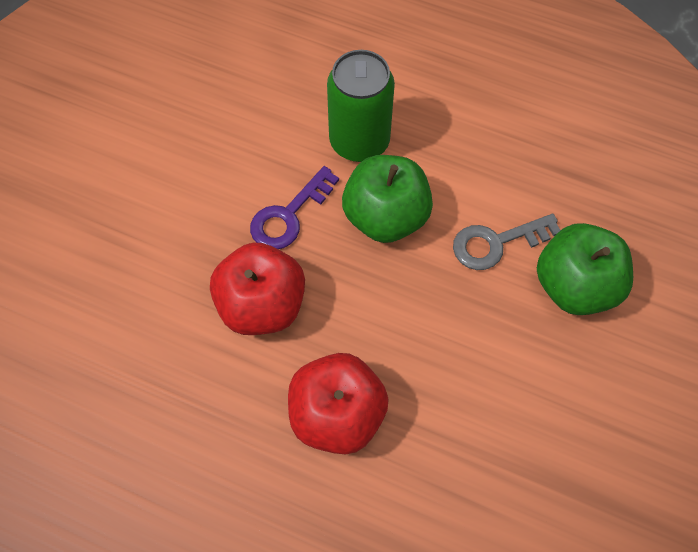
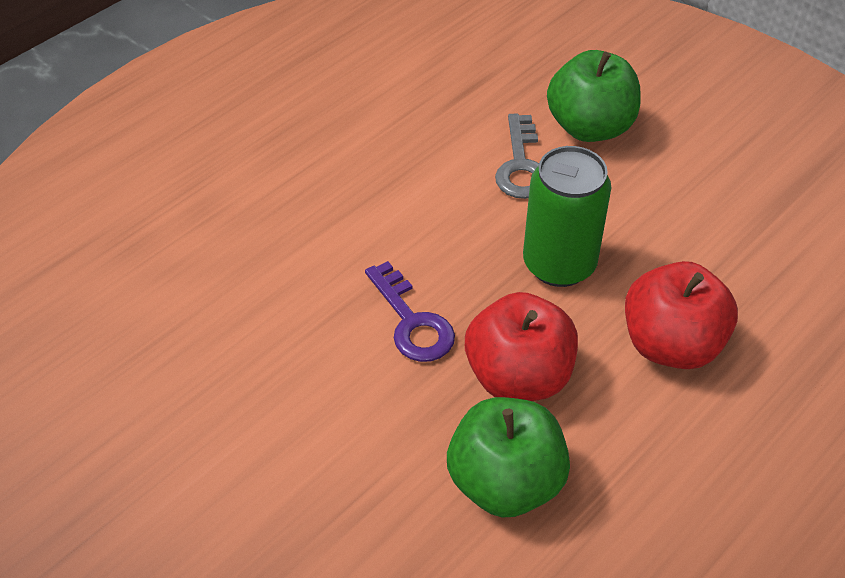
camera: 70 degrees left, 15 degrees down
(359, 141) = (345, 234): green can -> green can (559, 264)
(385, 217) = (452, 239): green apple -> green apple (505, 483)

